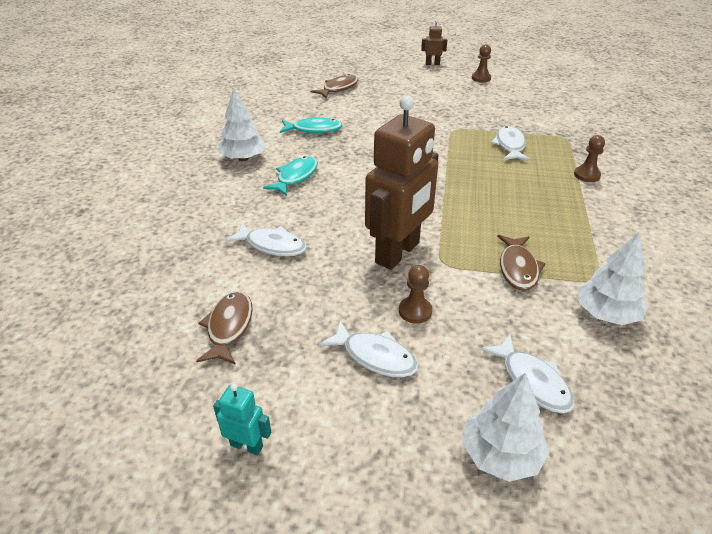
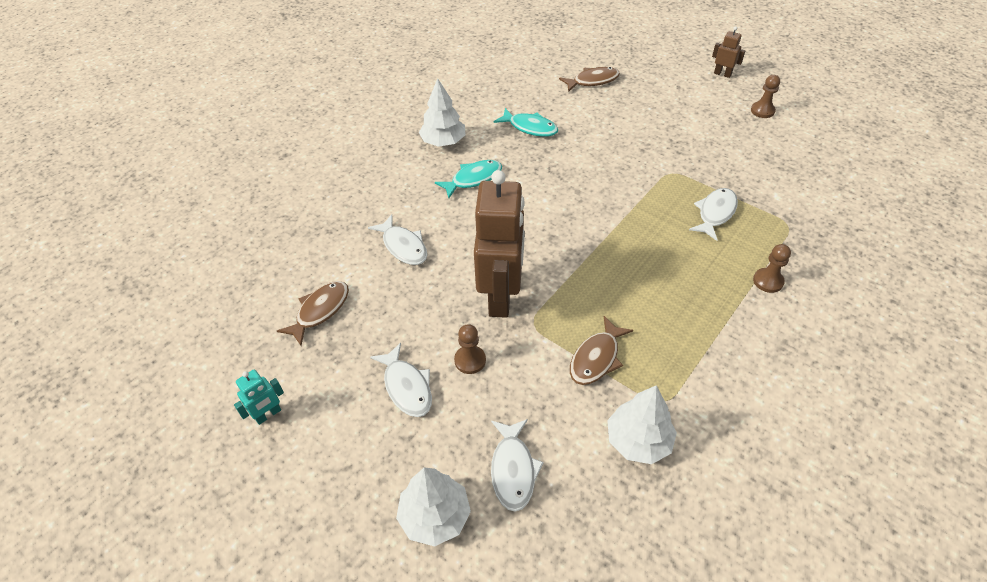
camera: 30 degrees right, 10 degrees up
(247, 445) = (268, 415): turquoise robot -> turquoise robot turned 90 degrees clockwise
(398, 253) = (501, 297): brown robot -> brown robot turned 60 degrees counterclockwise

